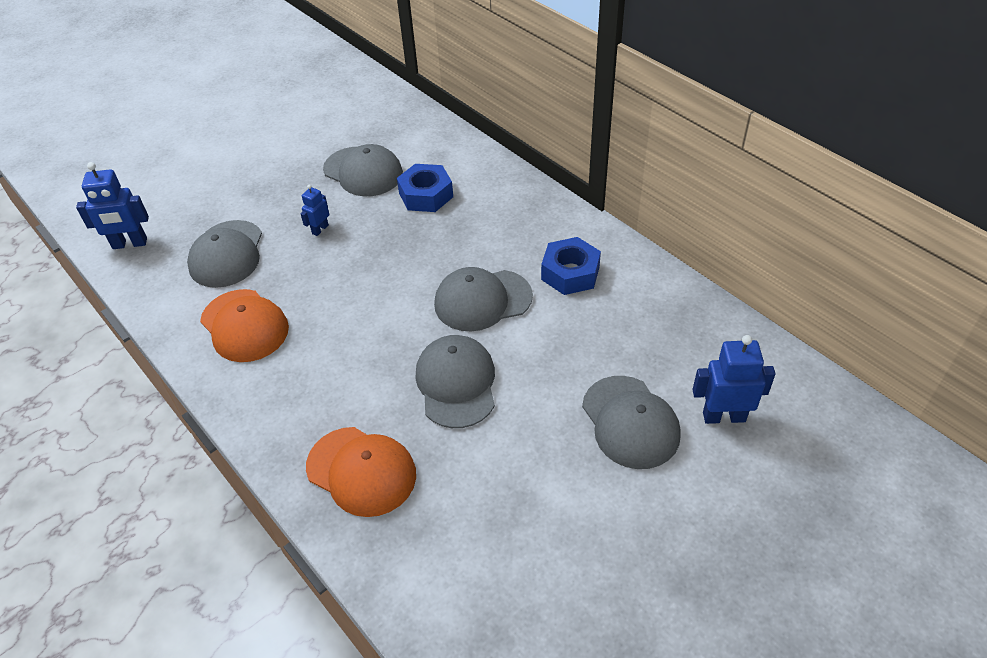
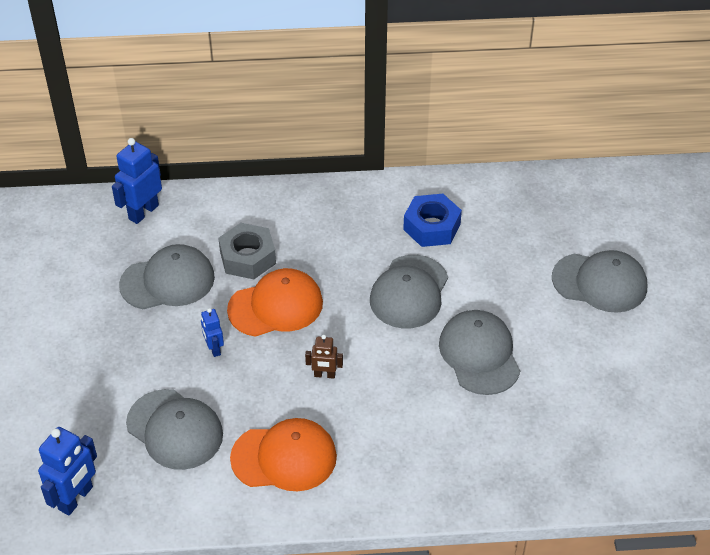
camera: 55 degrees left, 0 degrees up
(346, 301) = (324, 375): none -> brown robot
(361, 471) = (514, 454): orange cap -> orange cap (276, 306)
(426, 195) = (248, 257): blue nut -> grey nut
(456, 383) = (479, 354): grey cap -> grey cap turned 45 degrees clockwise
(723, 416) = (636, 235): blue robot -> blue robot (143, 212)

